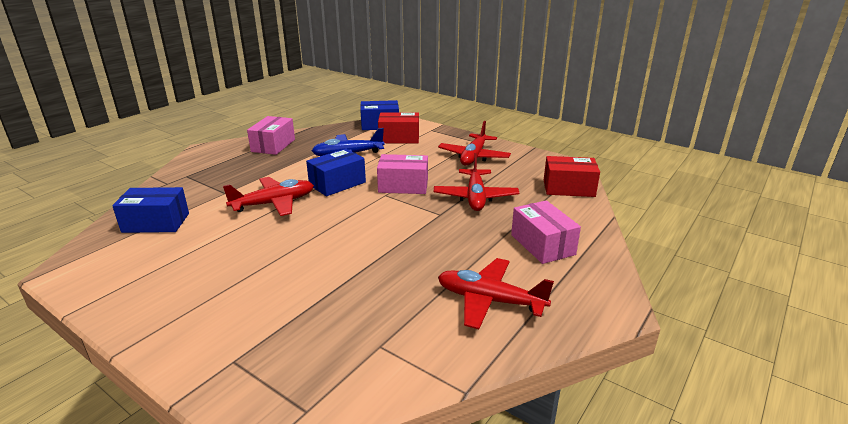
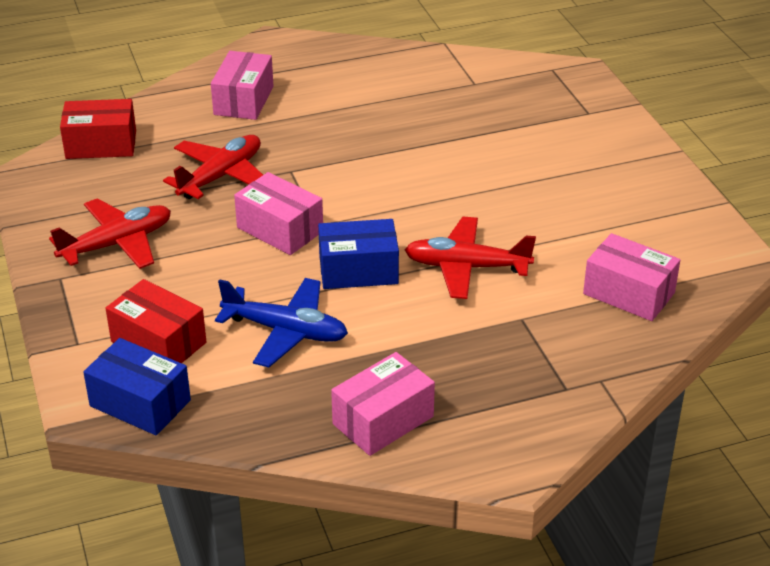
camera: 145 degrees left, 10 degrees up
(156, 223) = (628, 293): blue box -> pink box
(490, 300) = (358, 79): red plane -> none
(568, 188) = (101, 144): red box -> red box turned 45 degrees counterclockwise

